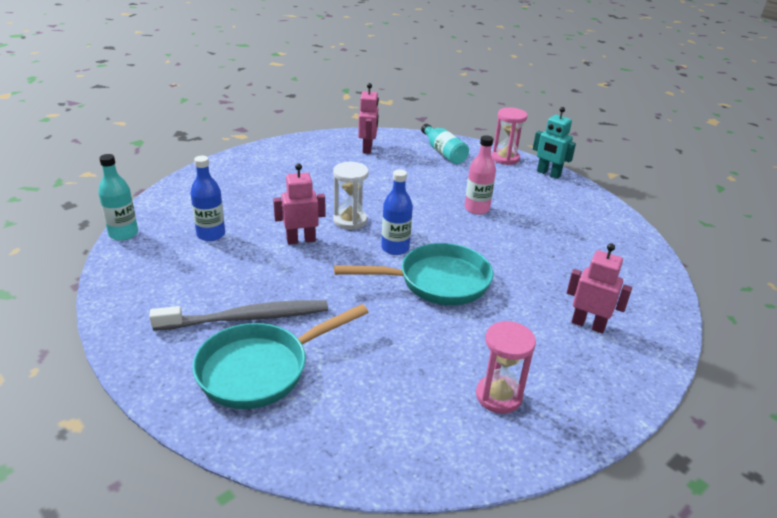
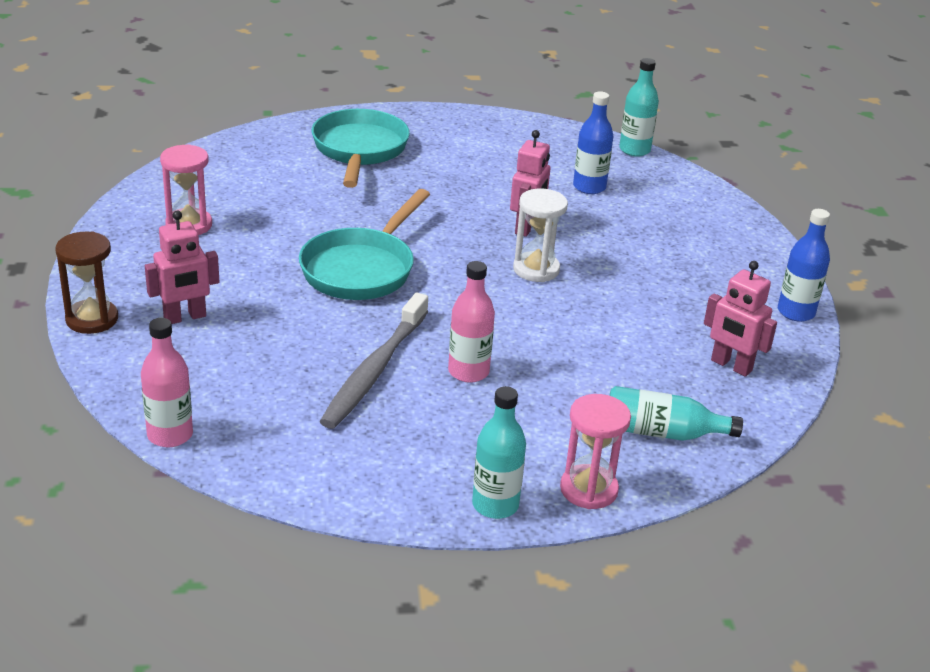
camera: 125 degrees right, 0 degrees up
(247, 318) = (429, 164): grey toothbrush -> grey toothbrush (374, 371)
(395, 248) = (449, 273): blue bottle -> blue bottle (796, 312)
(548, 174) = (495, 505): turquoise robot -> turquoise bottle
(654, 364) = (92, 319): none -> brown hourglass
(664, 271) = (170, 435): none -> pink bottle

